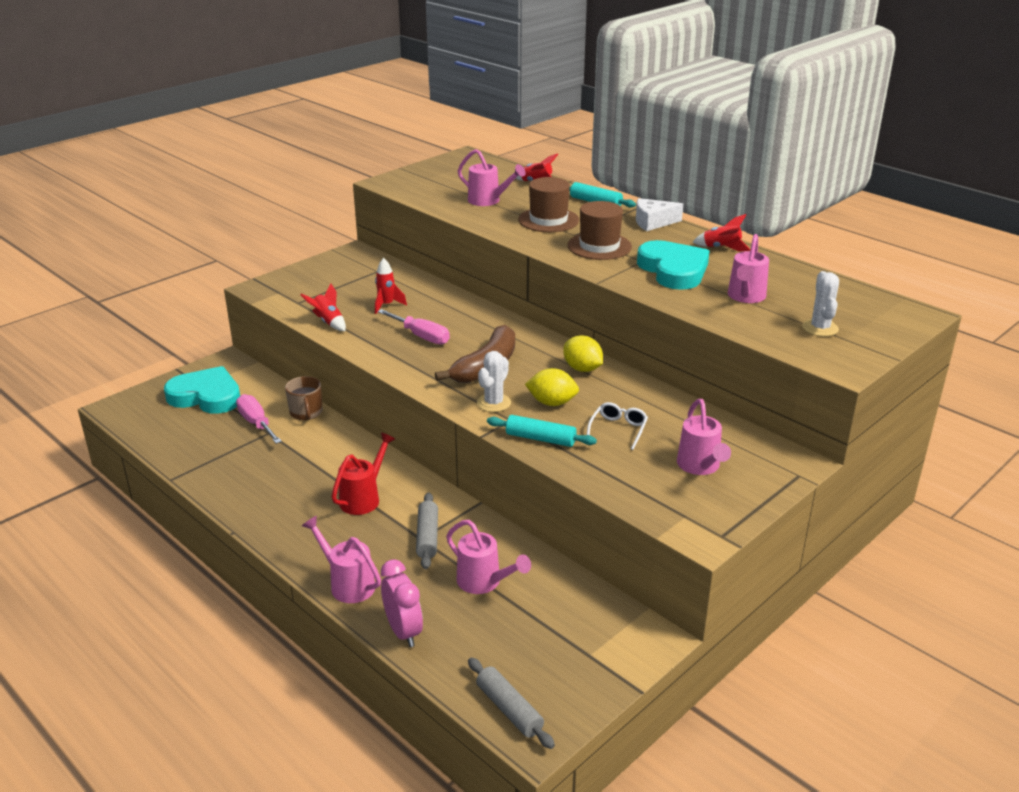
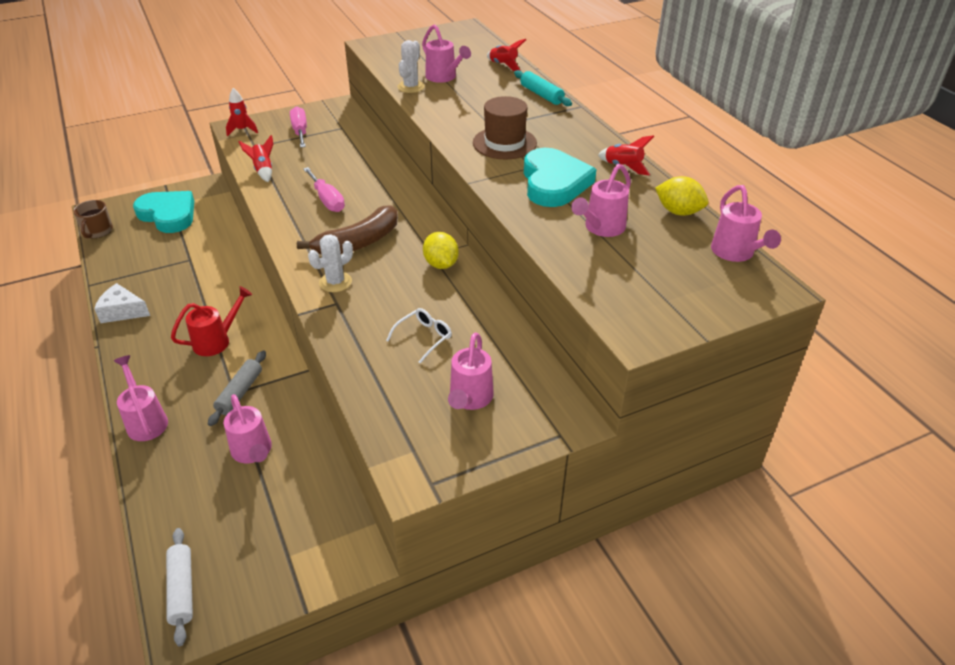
camera: 20 degrees right, 10 degrees up
(256, 423) = (187, 248): pink screwdriver -> pink screwdriver (300, 131)
(306, 412) = (231, 247): brown mug -> brown mug (98, 231)
(386, 305) = (323, 163): red rocket -> red rocket (242, 130)
(403, 631) = (155, 481): pink clock -> none
(509, 709) = (182, 589): grey rolling pin -> white rolling pin
(540, 439) = (347, 330): turquoise rolling pin -> none
(548, 220) = (481, 106): brown hat -> none
(552, 403) = (386, 294): yellow lemon -> yellow lemon (678, 212)
(653, 222) = (578, 126): white cheese -> white cheese (122, 311)
(820, 328) = (650, 281): white cactus -> white cactus (411, 87)
(868, 296) = (735, 253): none -> pink watering can

